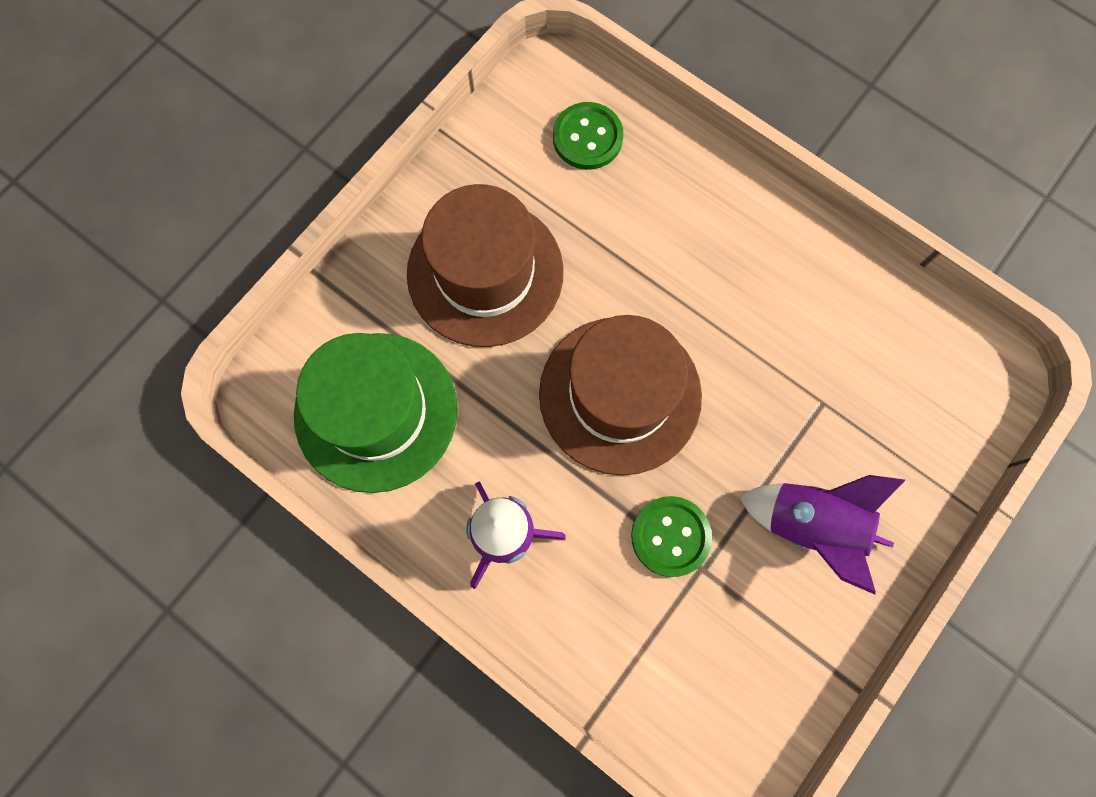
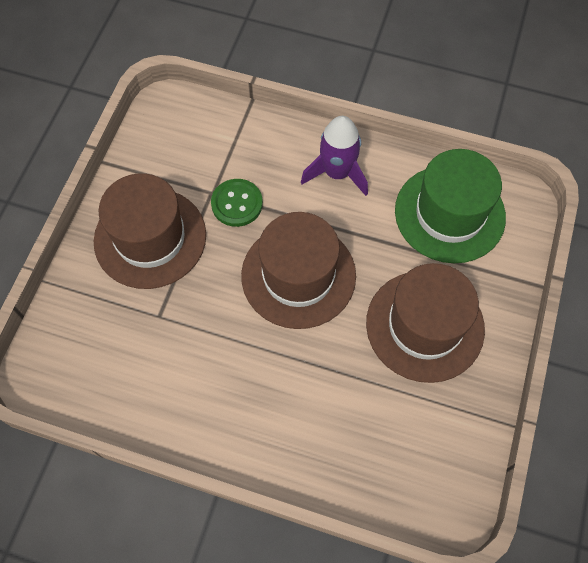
camera: 160 degrees right, 10 degrees down
(587, 138) = (397, 461): green button -> none
(811, 525) = (150, 238): purple rocket -> brown hat

